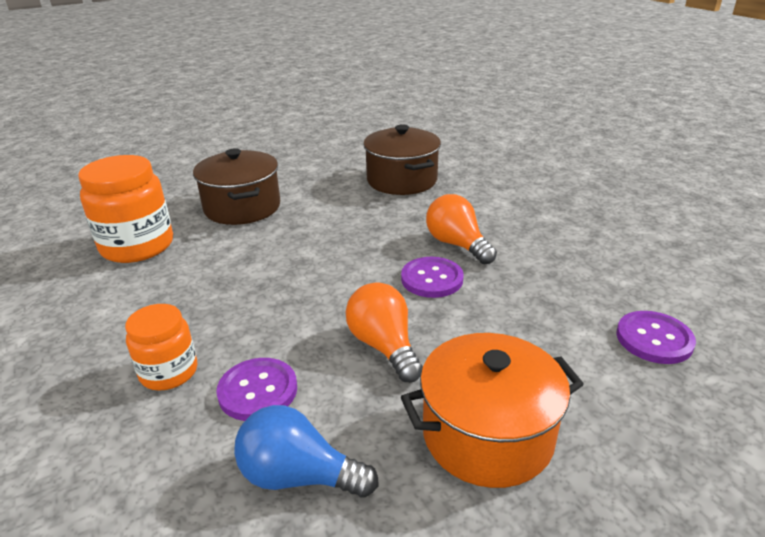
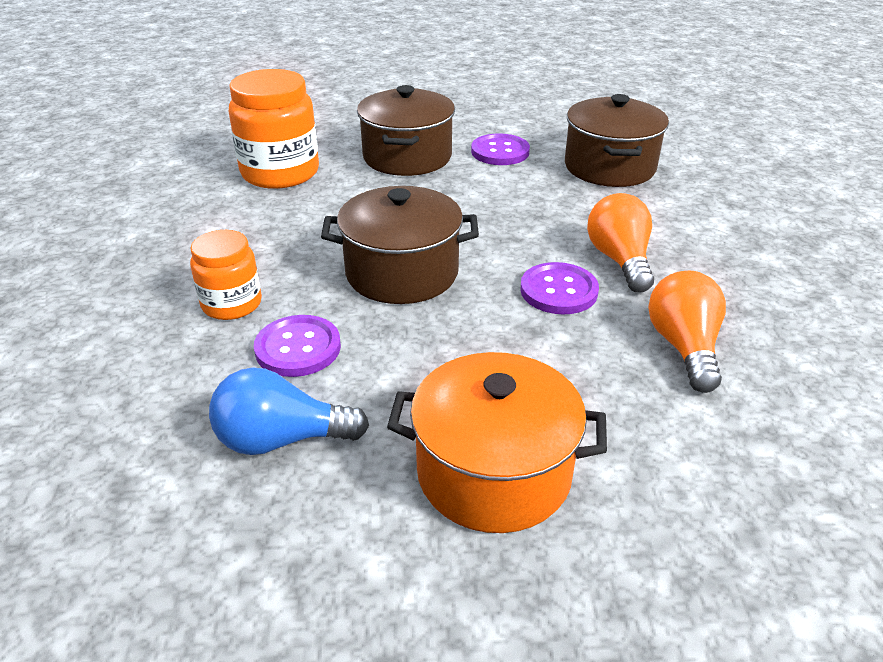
camera: 25 degrees right, 5 degrees up
(299, 476) = (281, 439): blue light bulb -> blue light bulb turned 45 degrees counterclockwise
(303, 300) = (402, 273): none -> brown pot
(384, 346) = (451, 346): orange light bulb -> orange light bulb (684, 347)
(654, 339) = (788, 444): purple button -> purple button (500, 152)

